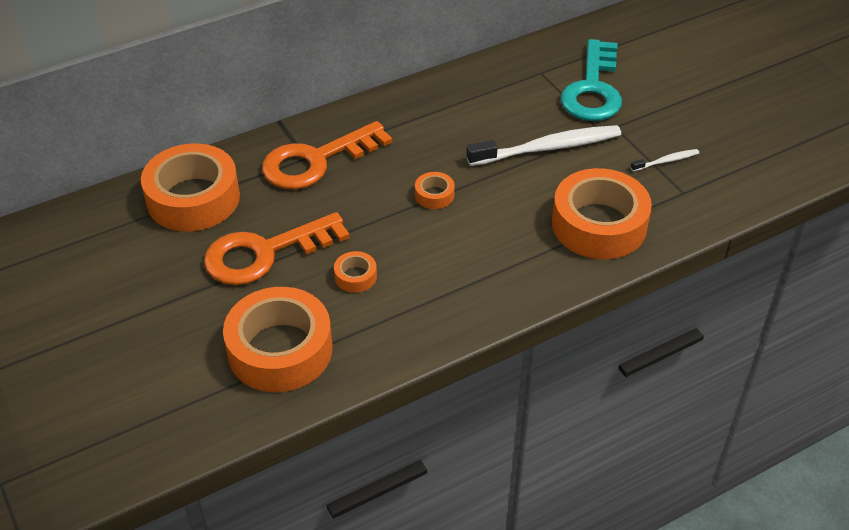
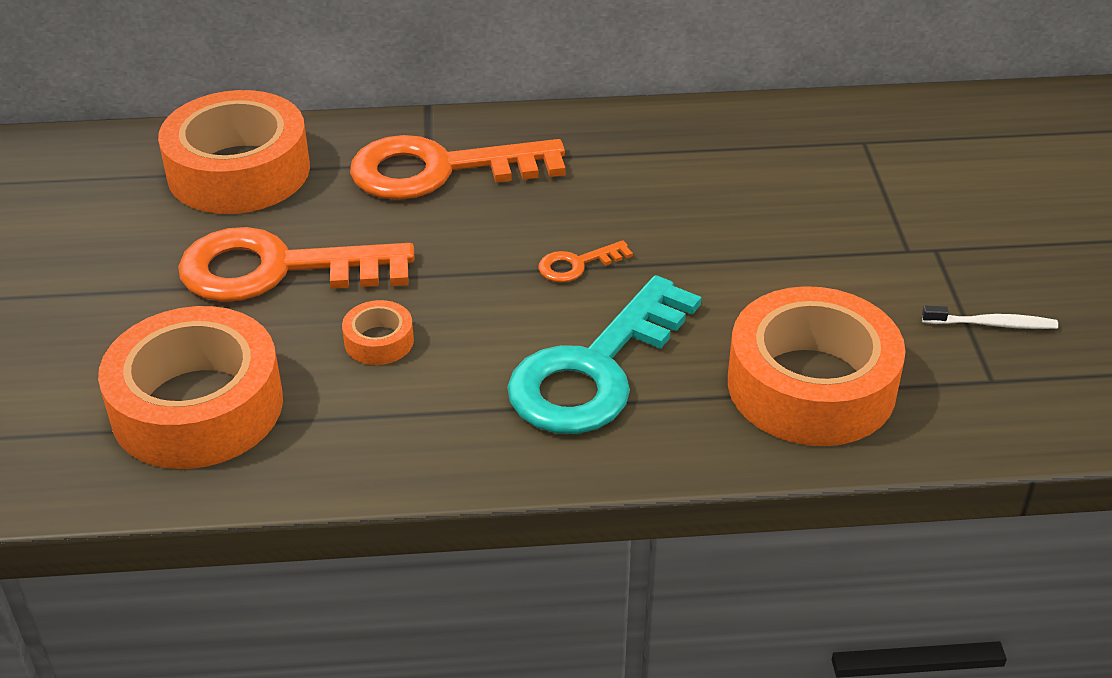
camera: 25 degrees right, 5 degrees down
(434, 195) = (577, 264): orange tape -> orange key
(548, 148) = (802, 249): white toothbrush -> none
(593, 89) = (934, 186): turquoise key -> turquoise key (595, 370)

